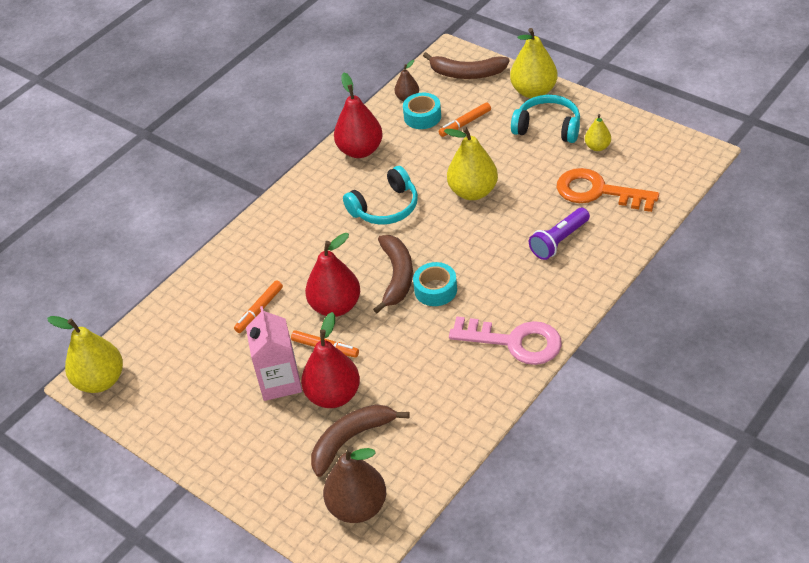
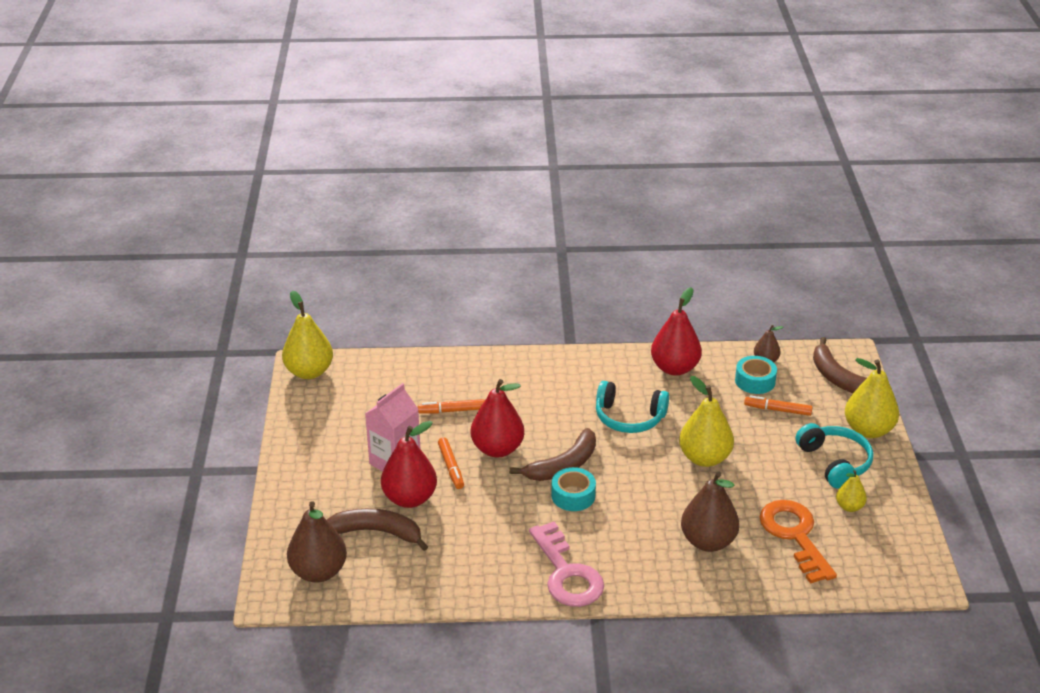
camera: 45 degrees right, 10 degrees down
(559, 241) = (708, 541): purple flashlight -> brown pear

